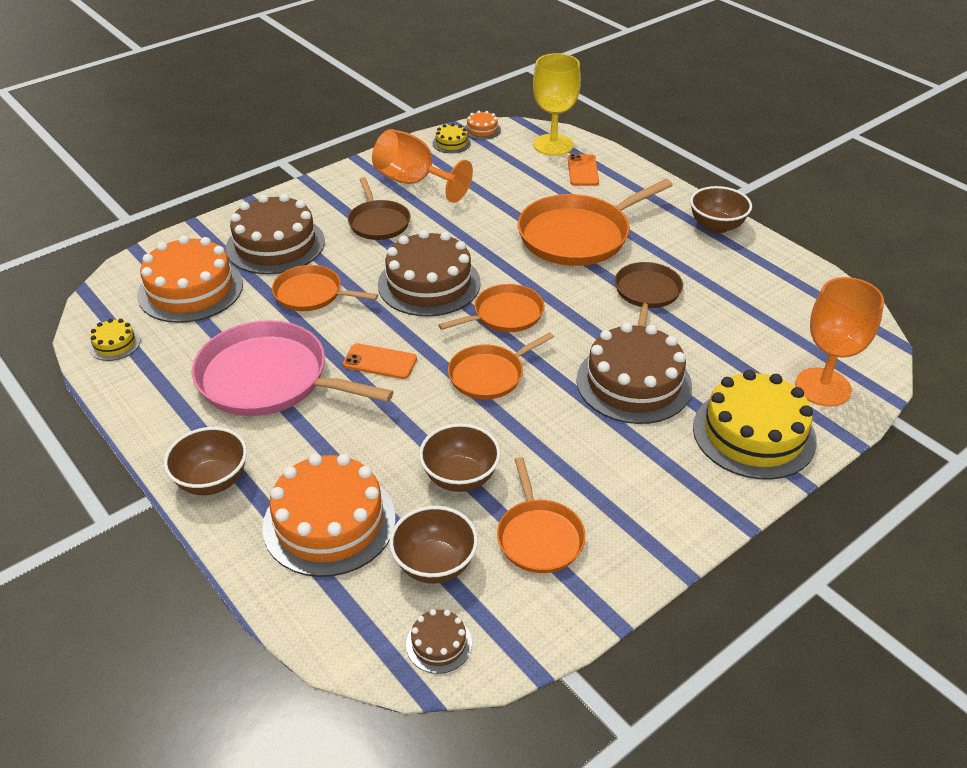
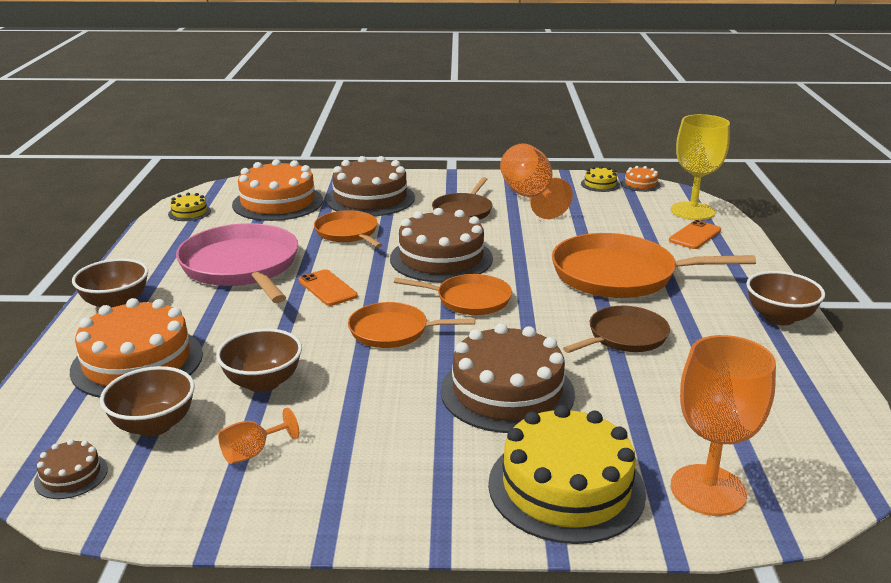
camera: 40 degrees right, 15 degrees down
(539, 536) = (252, 452): orange pan -> orange goblet

